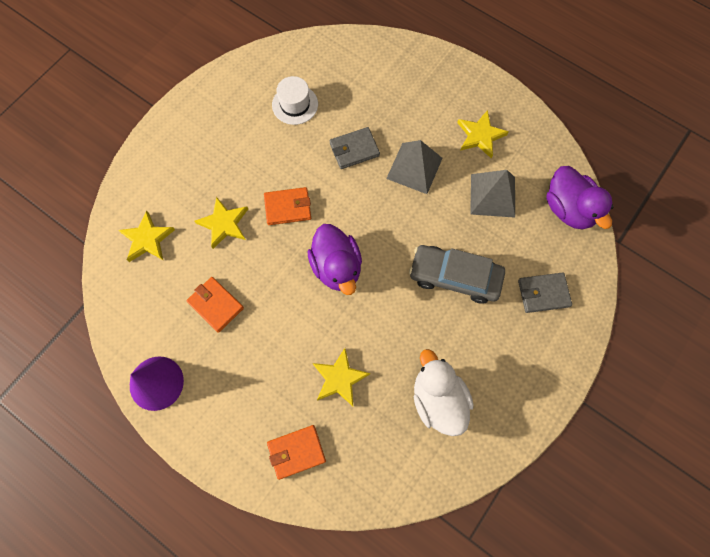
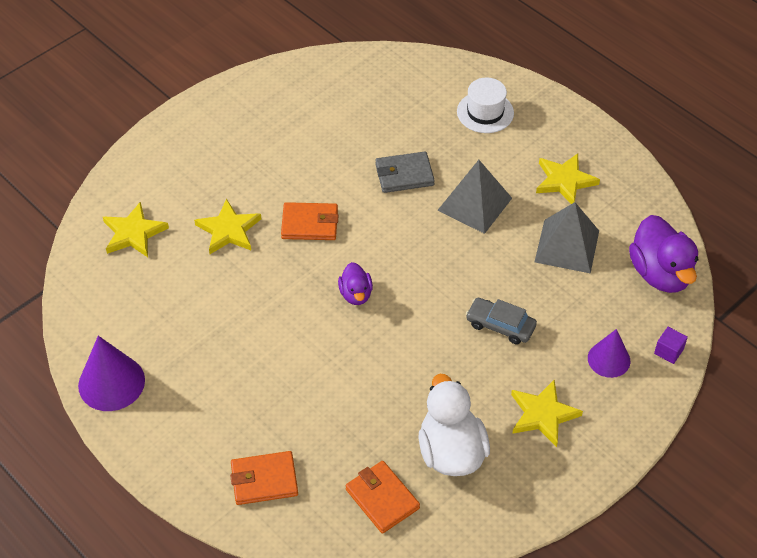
camera: 10 degrees right, 20 degrees down
(216, 305) = (200, 313): orange wallet -> orange wallet (382, 499)
(295, 104) = (342, 118): white hat -> white hat (485, 112)
(336, 267) = (356, 294): purple duck -> purple duck, size x0.54
(339, 378) = (334, 411): yellow star -> yellow star (543, 414)
(454, 276) = (500, 325): grey car -> grey car, size x0.60
(543, 293) = (609, 359): grey wallet -> purple cone
(587, 278) = (668, 351): none -> purple cube

